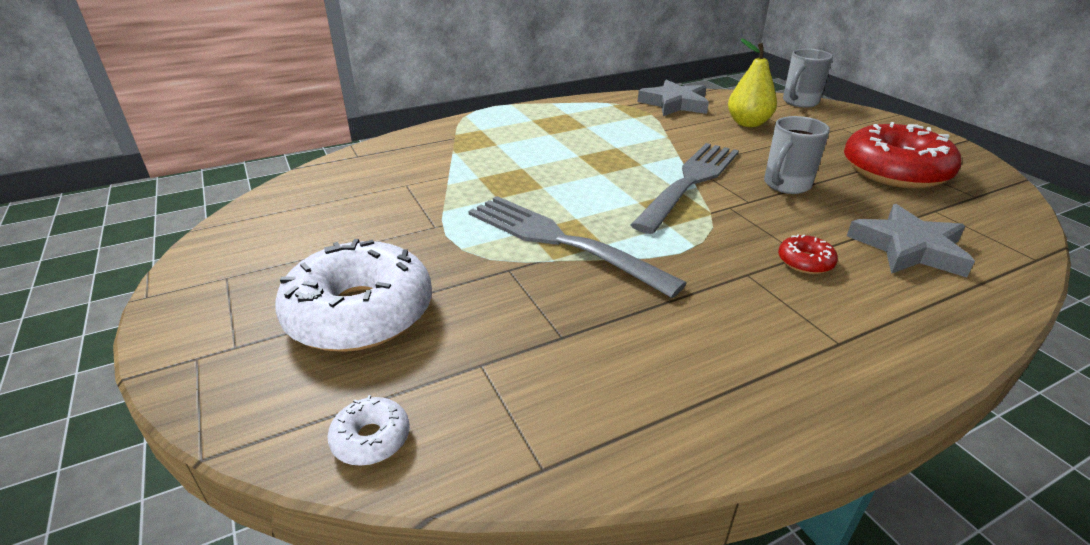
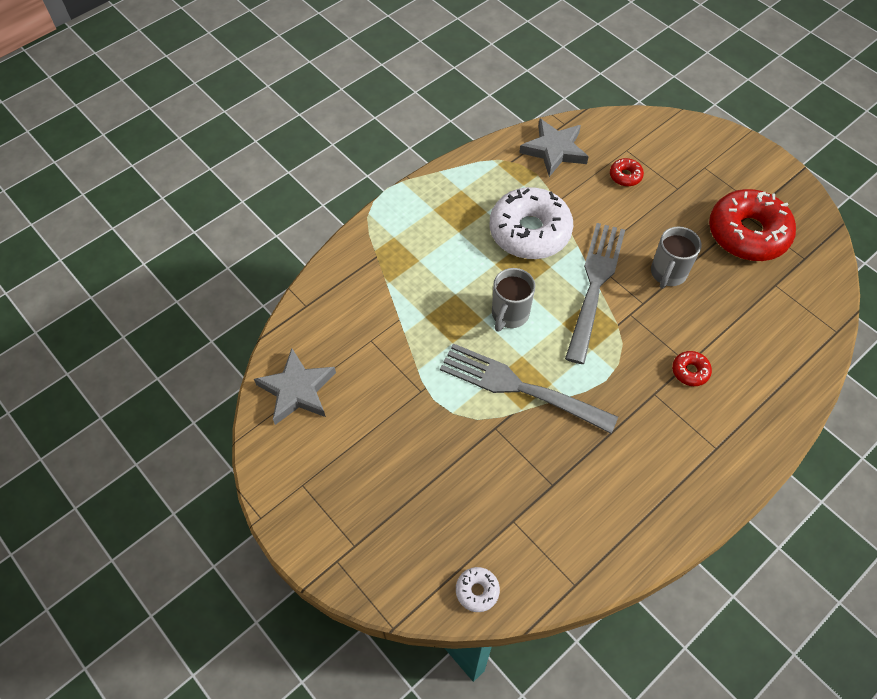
camera: 15 degrees left, 25 degrees up
(360, 313) = (417, 497): white donut -> white donut (529, 231)
(748, 123) = (625, 176): yellow pear -> red donut
(799, 102) = (665, 124): grey mug -> grey mug (509, 315)
(908, 248) = (756, 338): grey star -> grey star (297, 390)

